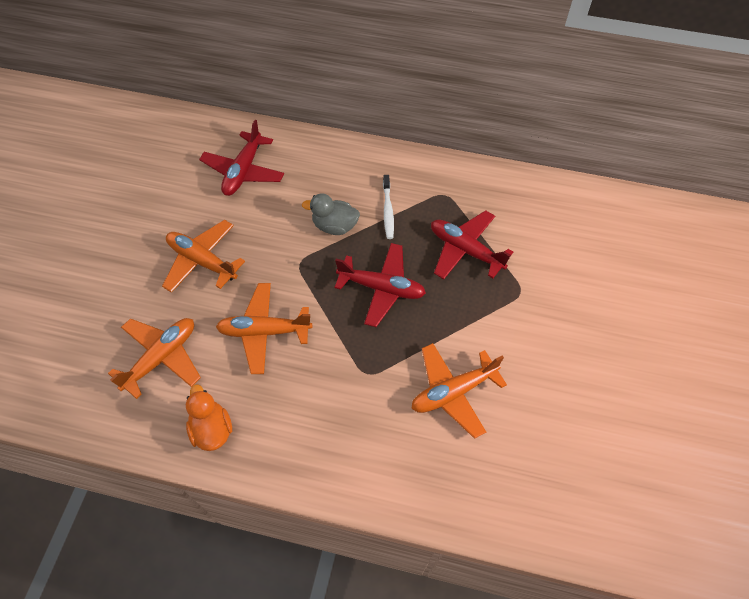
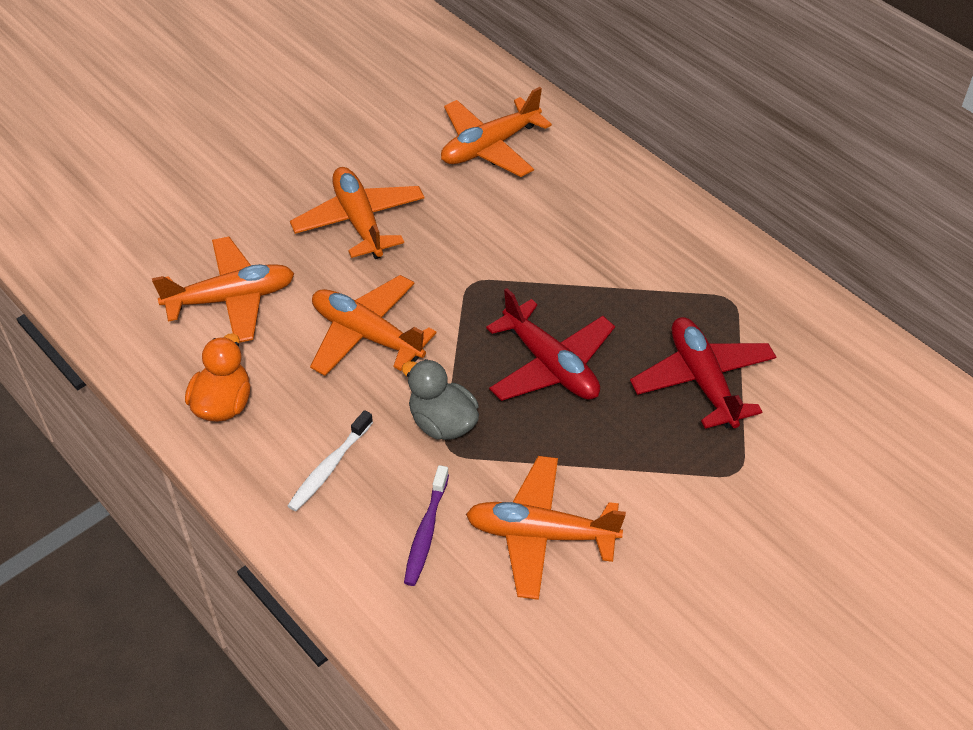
camera: 35 degrees right, 10 degrees down
(243, 171) = (490, 146): red plane -> orange plane
(334, 226) = (551, 263): grey duck -> grey duck (442, 423)
(388, 210) = (636, 280): white toothbrush -> white toothbrush (330, 467)
(392, 431) = (426, 531): none -> purple toothbrush

